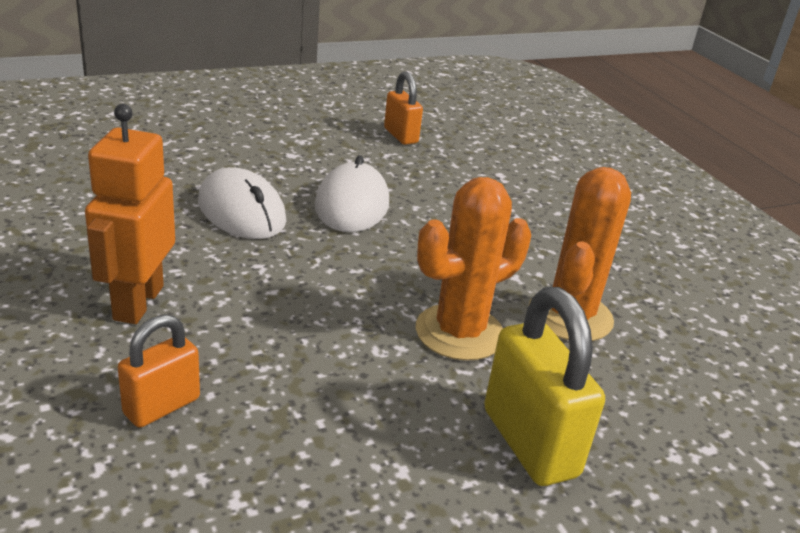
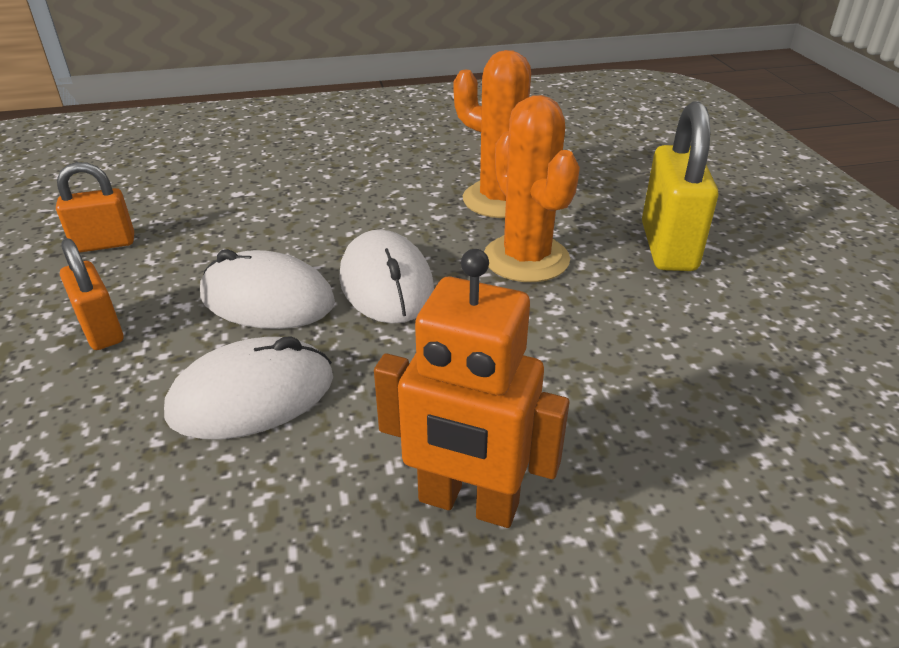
camera: 75 degrees left, 5 degrees up
(161, 406) = (670, 472): orange padlock -> orange padlock (101, 330)
(389, 255) = (386, 284): none -> white mouse
(529, 443) = (668, 247): yellow padlock -> yellow padlock turned 75 degrees counterclockwise

